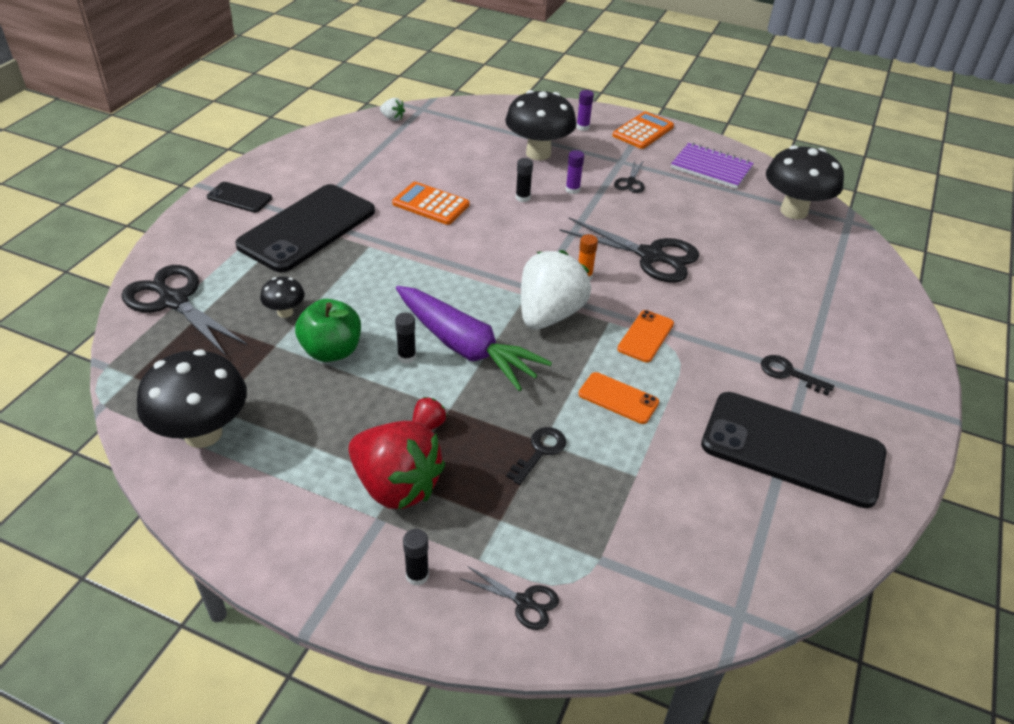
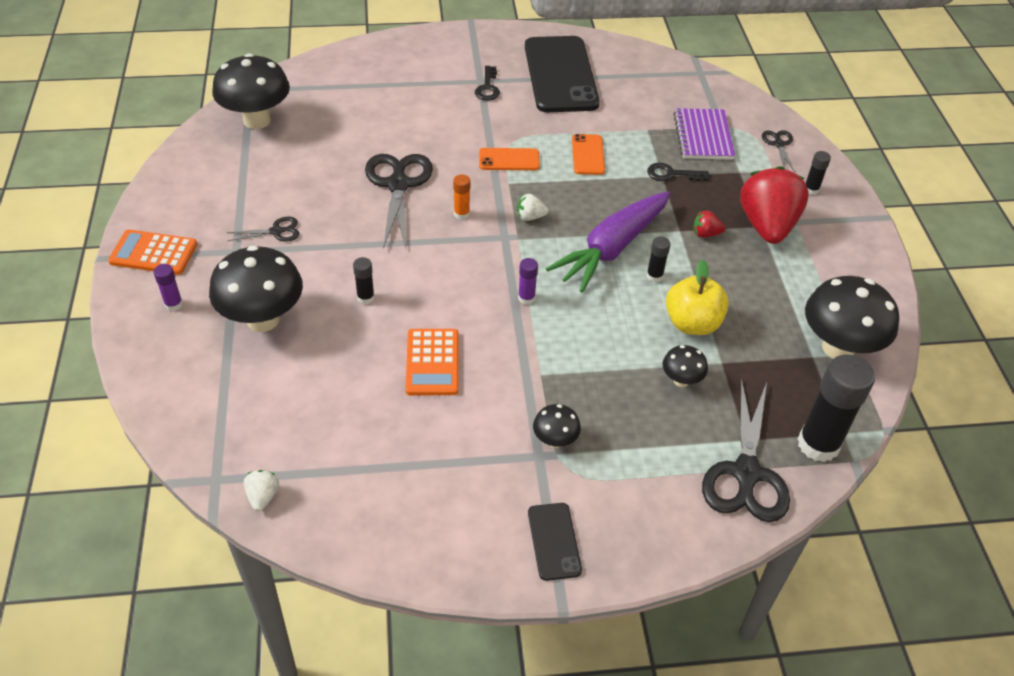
camera: 120 degrees left, 5 degrees up
(143, 354) = (818, 444): none -> black glue stick
(307, 228) = (555, 440): black phone -> black mushroom
(331, 351) = (692, 323): green apple -> yellow apple
(465, 347) = (612, 248): purple carrot -> purple carrot turned 150 degrees counterclockwise
(549, 314) = (530, 217): white strawberry -> white strawberry, size x0.41
(572, 190) = (322, 267): purple glue stick -> purple glue stick (526, 298)
(711, 168) = (207, 185): purple notebook -> purple notebook (703, 136)

